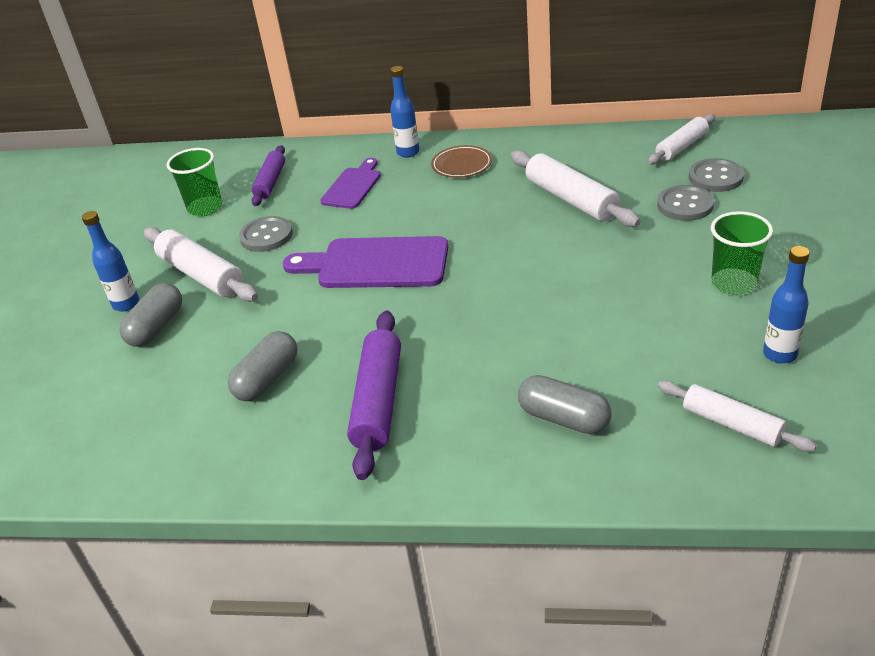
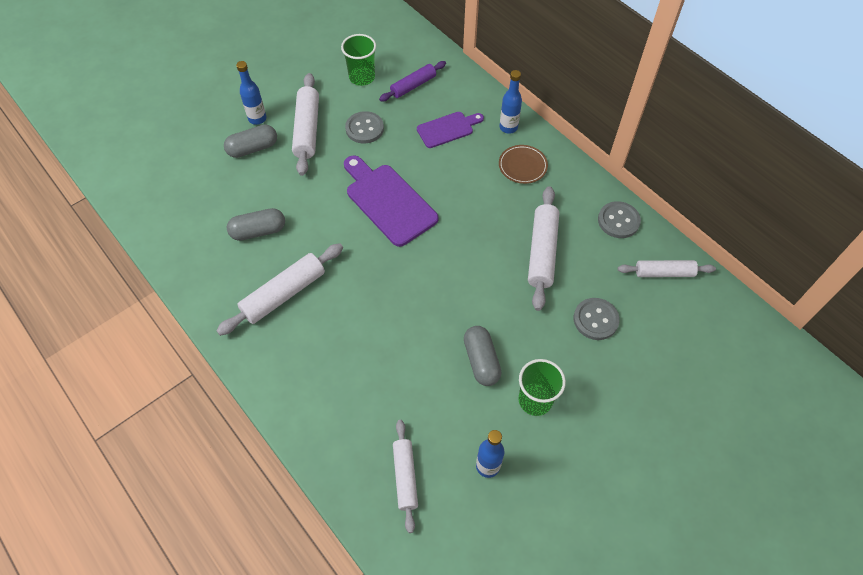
camera: 40 degrees right, 20 degrees up
(378, 401) = (284, 294): purple rolling pin -> white rolling pin
(564, 418) = (342, 390): grey capsule -> grey capsule (481, 361)
(715, 177) = (645, 317): grey button -> grey button (618, 221)

